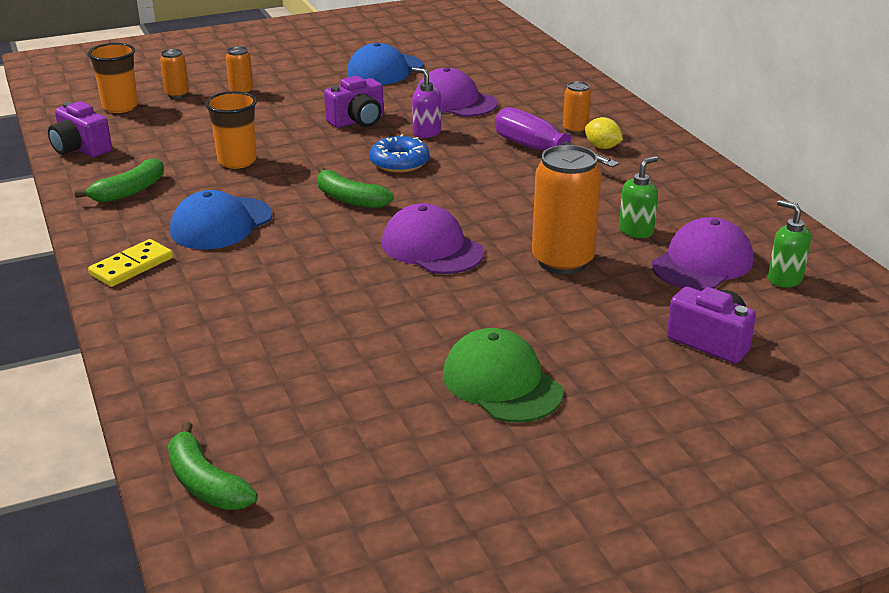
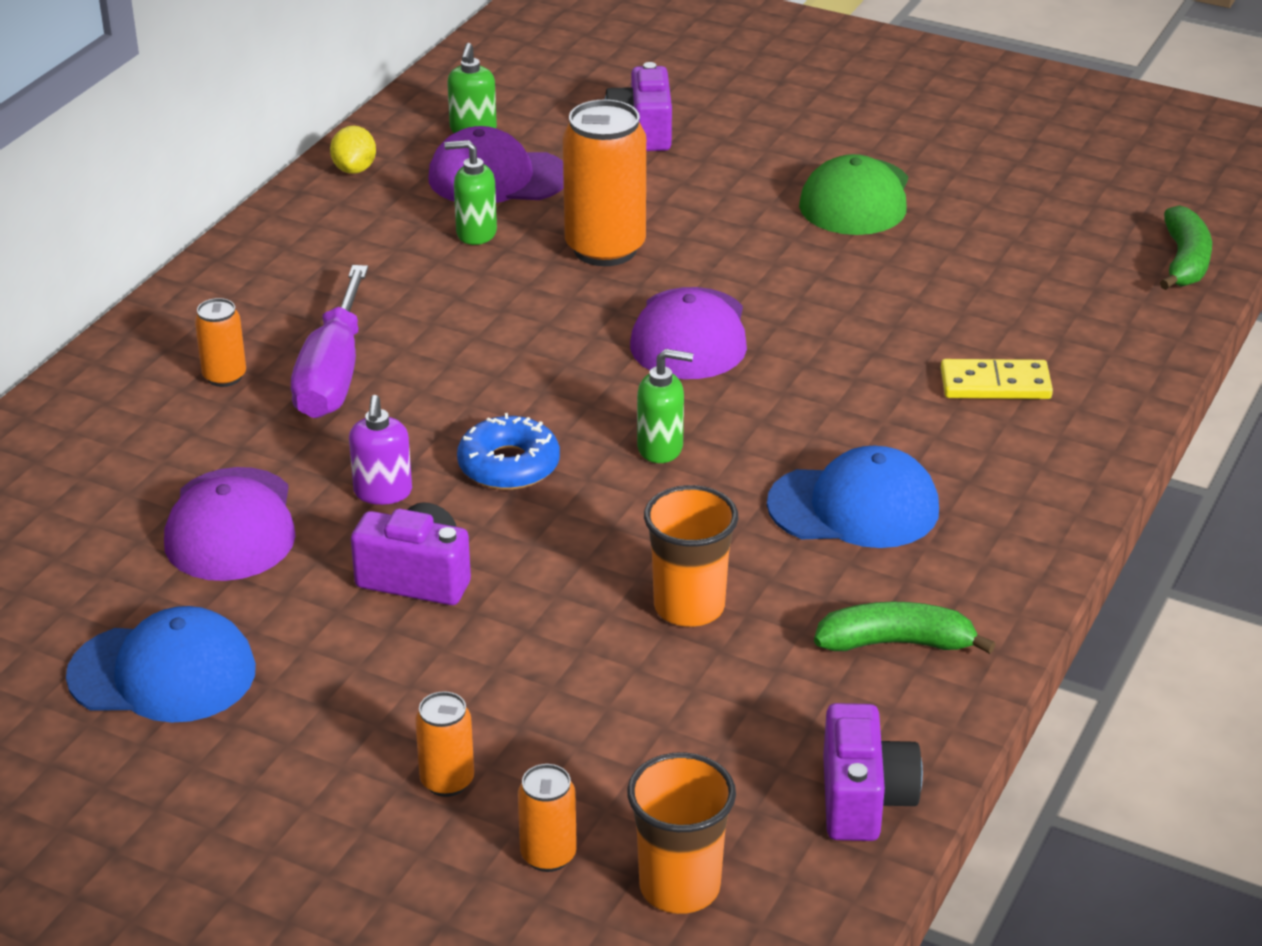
camera: 130 degrees left, 5 degrees up
(131, 266) = (1027, 508): yellow domino -> yellow domino (995, 384)
(349, 199) = (661, 448): green banana -> green soap dispenser
(602, 147) = (263, 334): yellow lemon -> yellow lemon (354, 169)

